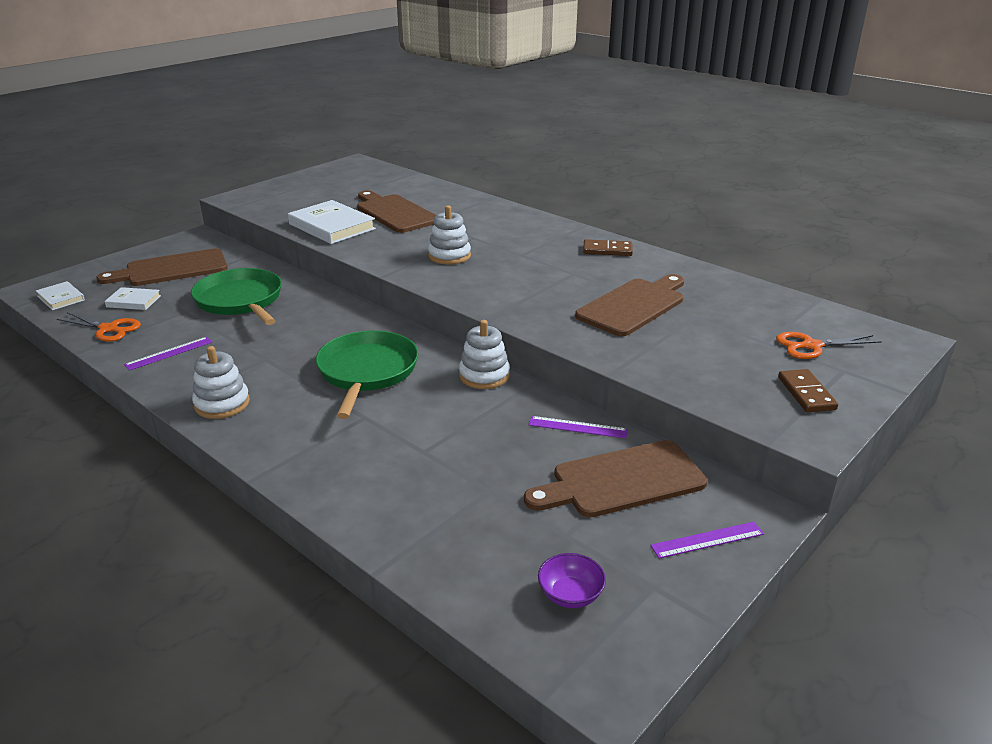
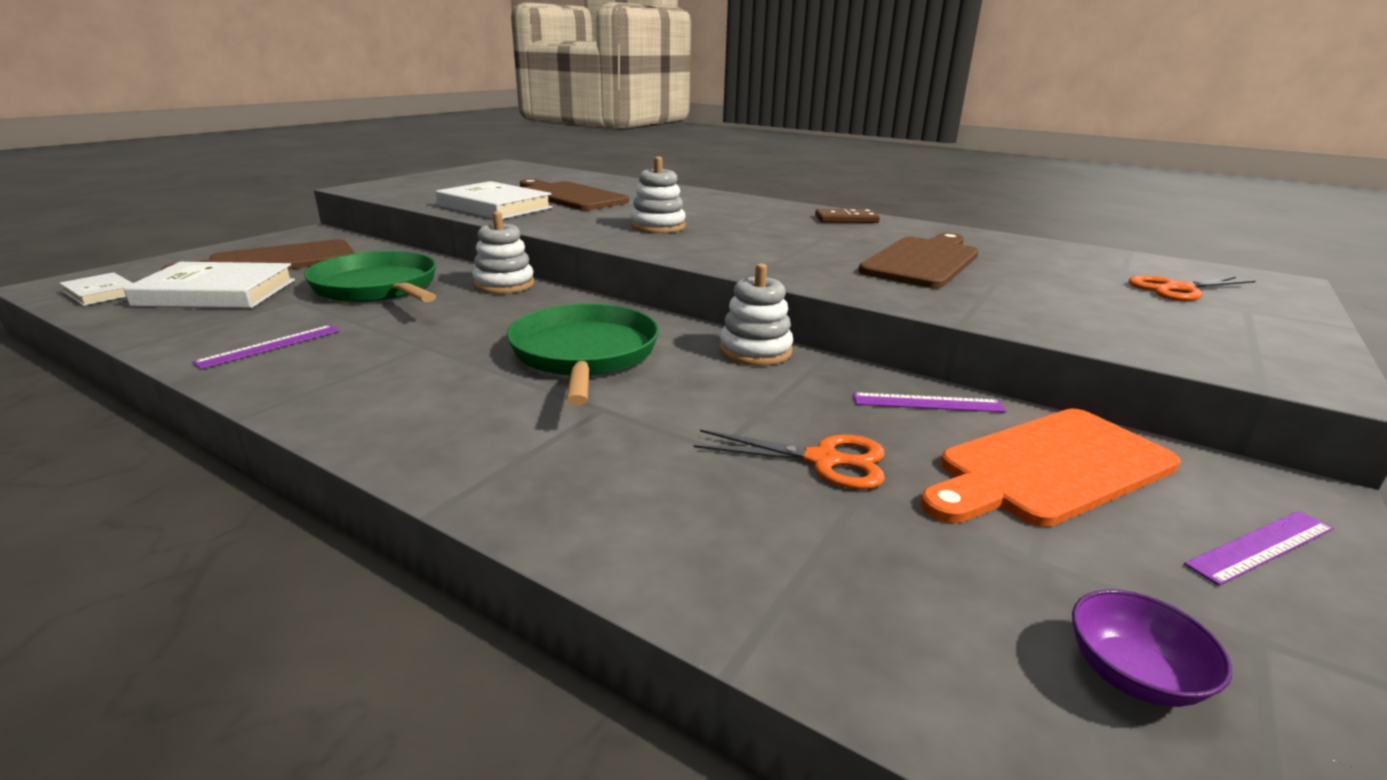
camera: 10 degrees left, 5 degrees down
(108, 329) = (172, 323): orange scissors -> orange scissors (823, 460)
(133, 301) = (216, 293): white book -> white book, size x1.89
(222, 404) = (361, 404): white stacking toy -> white stacking toy (504, 284)
(621, 481) = (1049, 468): brown cutting board -> orange cutting board
(806, 393) = (1236, 334): brown domino -> none

